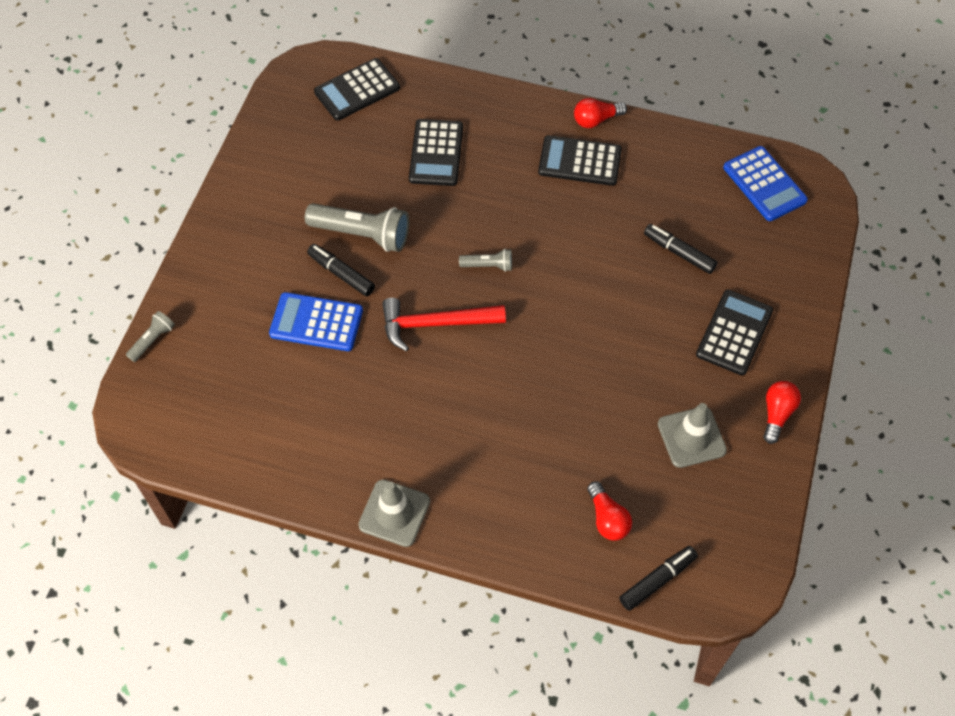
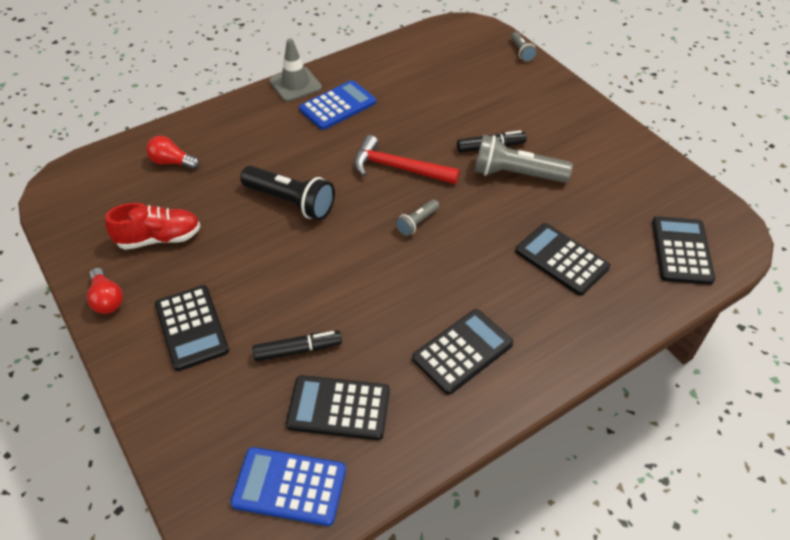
camera: 130 degrees right, 10 degrees down
(316, 322) = (462, 117): blue calculator -> blue calculator (337, 106)
(362, 234) = (515, 174): grey flashlight -> grey flashlight turned 45 degrees clockwise
(435, 324) = (399, 168): red hammer -> red hammer turned 105 degrees counterclockwise
(555, 373) = (291, 202): none -> black flashlight
(596, 120) = (501, 401): red light bulb -> none
(657, 580) = (111, 159): black marker -> none
(691, 437) = (159, 238): grey traffic cone -> red shoe
(692, 197) = (338, 408): none -> black calculator

